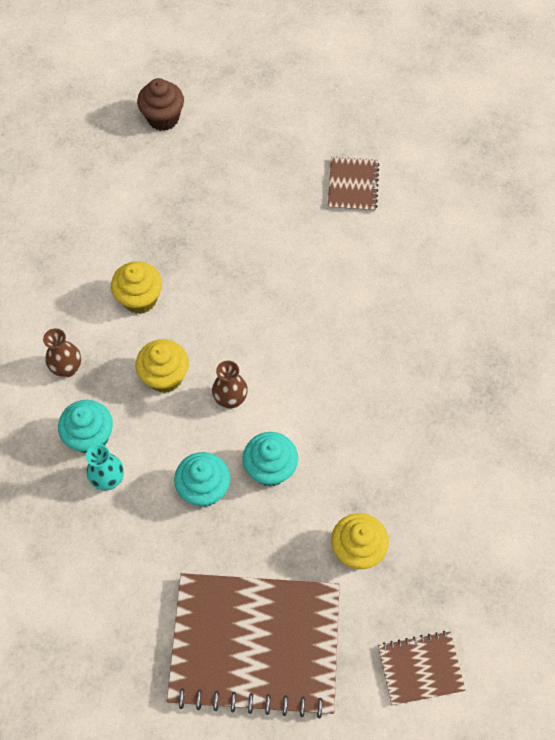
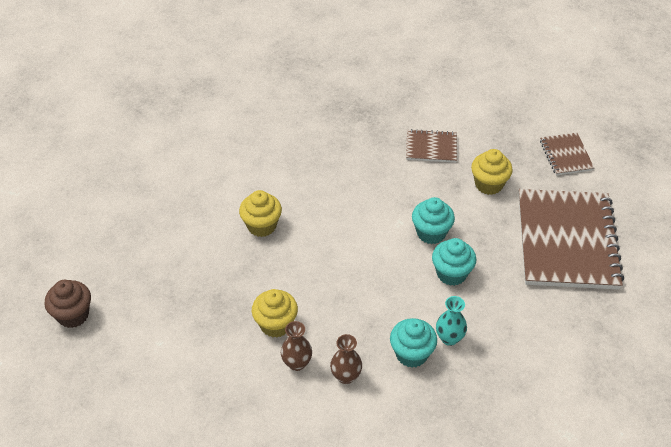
camera: 90 degrees left, 15 degrees down
(165, 376) = (353, 303): yellow cupcake -> yellow cupcake (261, 226)
(230, 399) = (373, 258): brown vase -> brown vase (297, 363)
(352, 185) = (173, 179): brown notebook -> brown notebook (431, 147)

